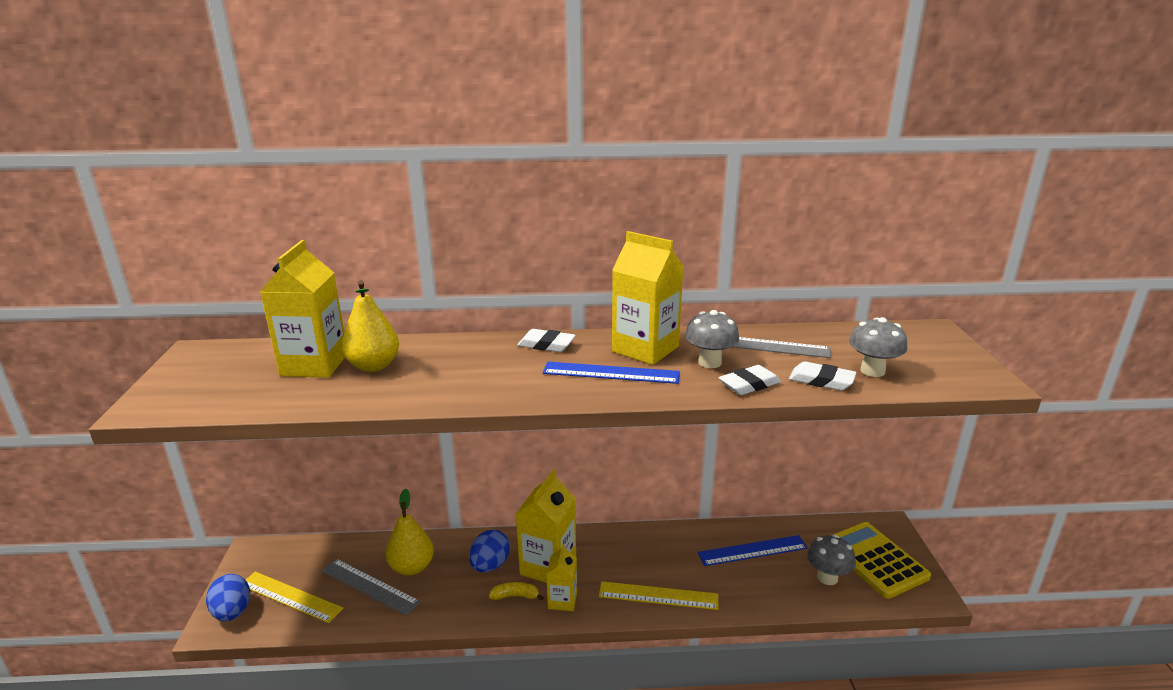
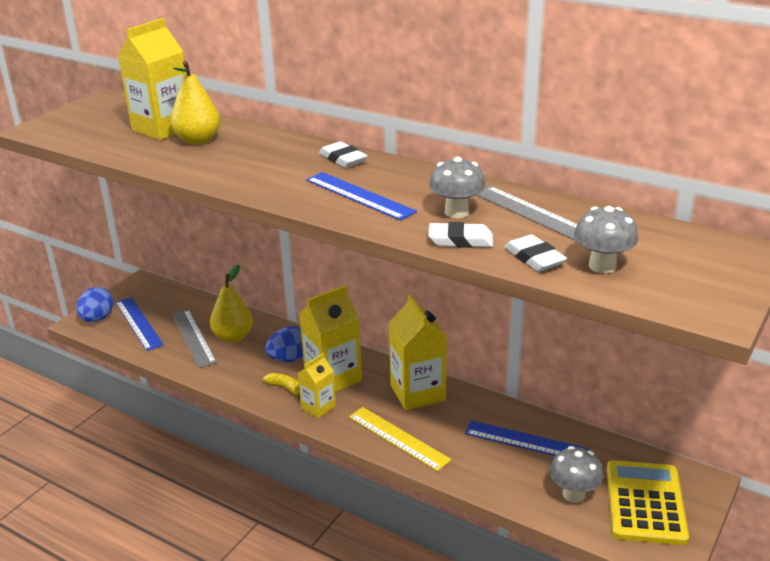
camera: 35 degrees right, 5 degrees up
(290, 597) = (138, 323): yellow ruler -> blue ruler
(645, 349) = (418, 185): yellow carton -> yellow carton (417, 393)

